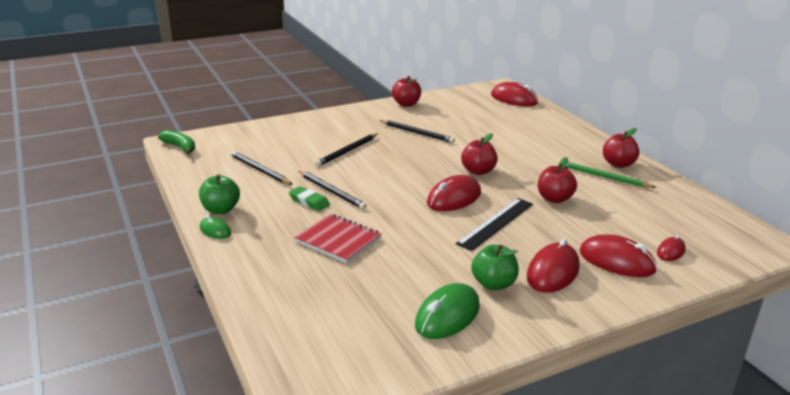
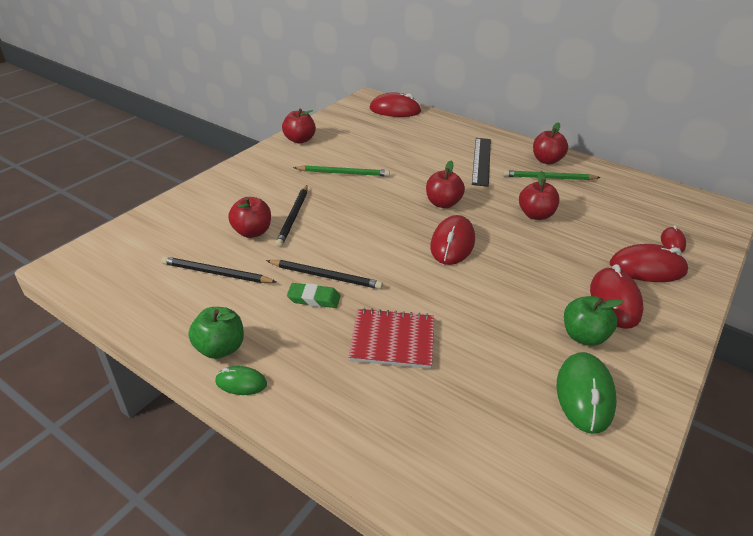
camera: 30 degrees left, 10 degrees up
(180, 147) = (82, 270): green banana -> none
(308, 153) = (252, 232): none -> red apple
(417, 133) = (343, 173): black pencil -> green pencil
(495, 223) = (516, 261): black ruler -> black ruler (481, 161)

